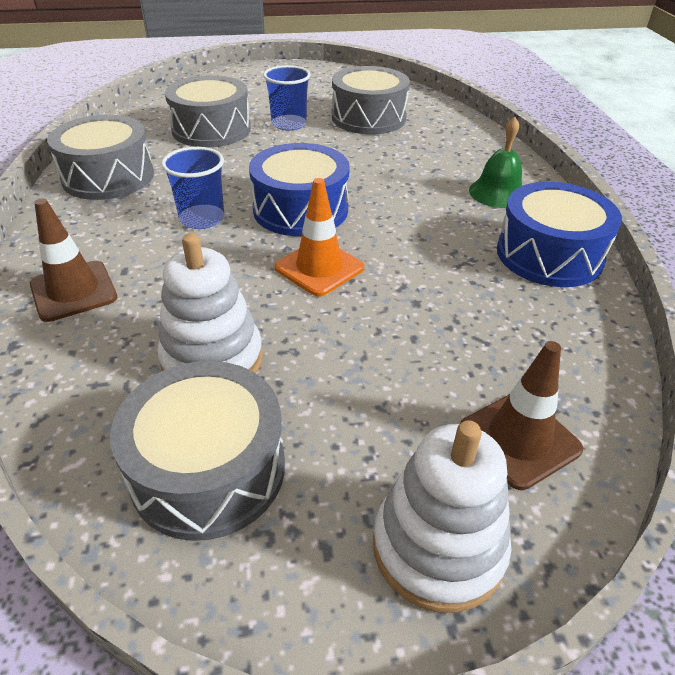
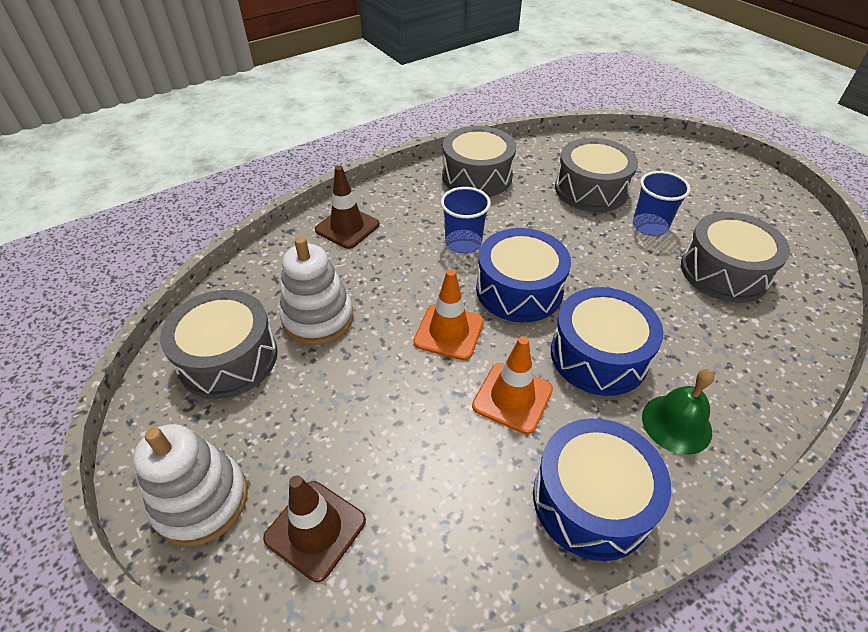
camera: 65 degrees right, 5 degrees up
(410, 199) = (598, 355): none -> blue drum
(427, 257) = (512, 398): none -> orange traffic cone

